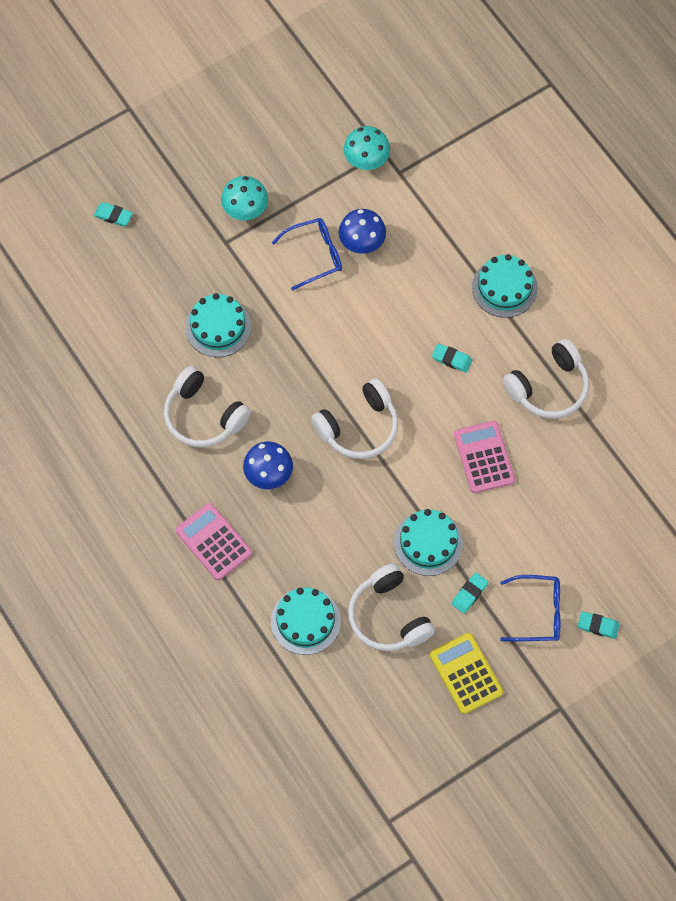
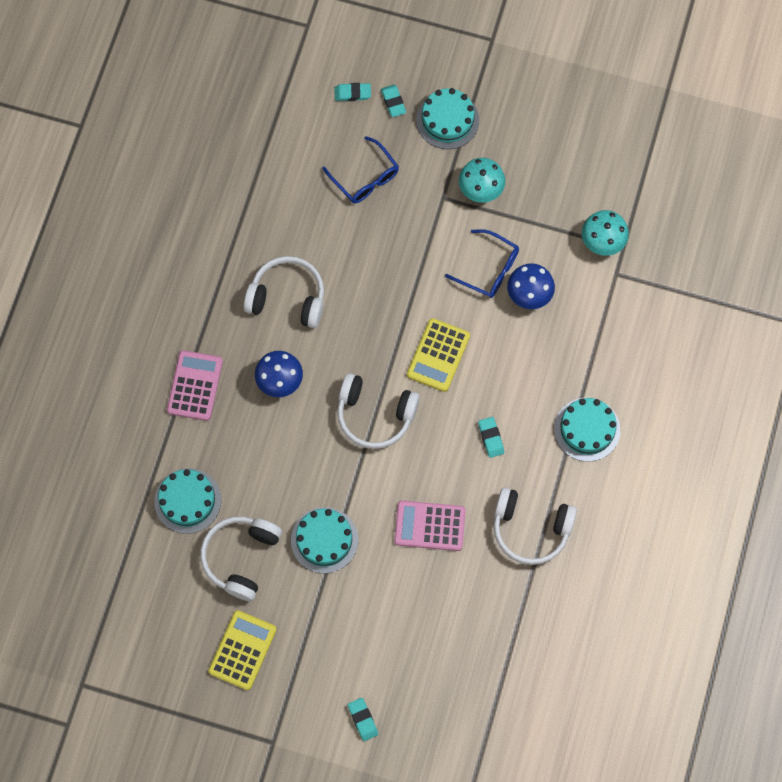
camera: 50 degrees right, 5 degrees up
(203, 416) = (287, 297): white headphones -> white headphones turned 105 degrees clockwise
(218, 327) = (368, 249): turquoise cake -> turquoise cake (447, 120)
(351, 345) = (438, 355): none -> yellow calculator
(469, 594) = (308, 603): turquoise eraser -> turquoise eraser (352, 93)
(484, 457) = (429, 526): pink calculator -> pink calculator turned 120 degrees counterclockwise
(538, 612) = (336, 665): blue glasses -> blue glasses (365, 177)

